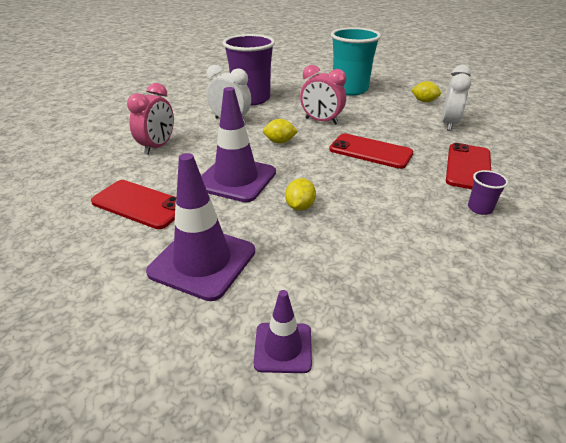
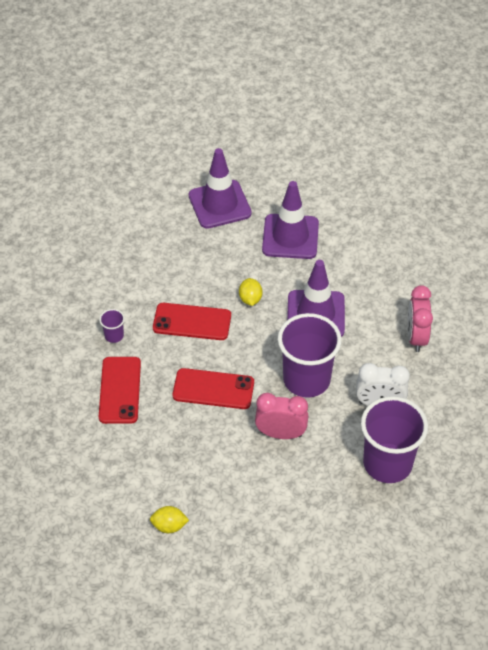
camera: 160 degrees right, 15 degrees up
(140, 204) = (368, 268): red phone -> red phone (192, 322)
(280, 142) = (306, 379): yellow lemon -> purple cup
(283, 347) = (219, 204): purple traffic cone -> purple traffic cone, size x1.85
(350, 89) = (273, 533): turquoise cup -> none
(449, 124) = (137, 471): white clock -> none

